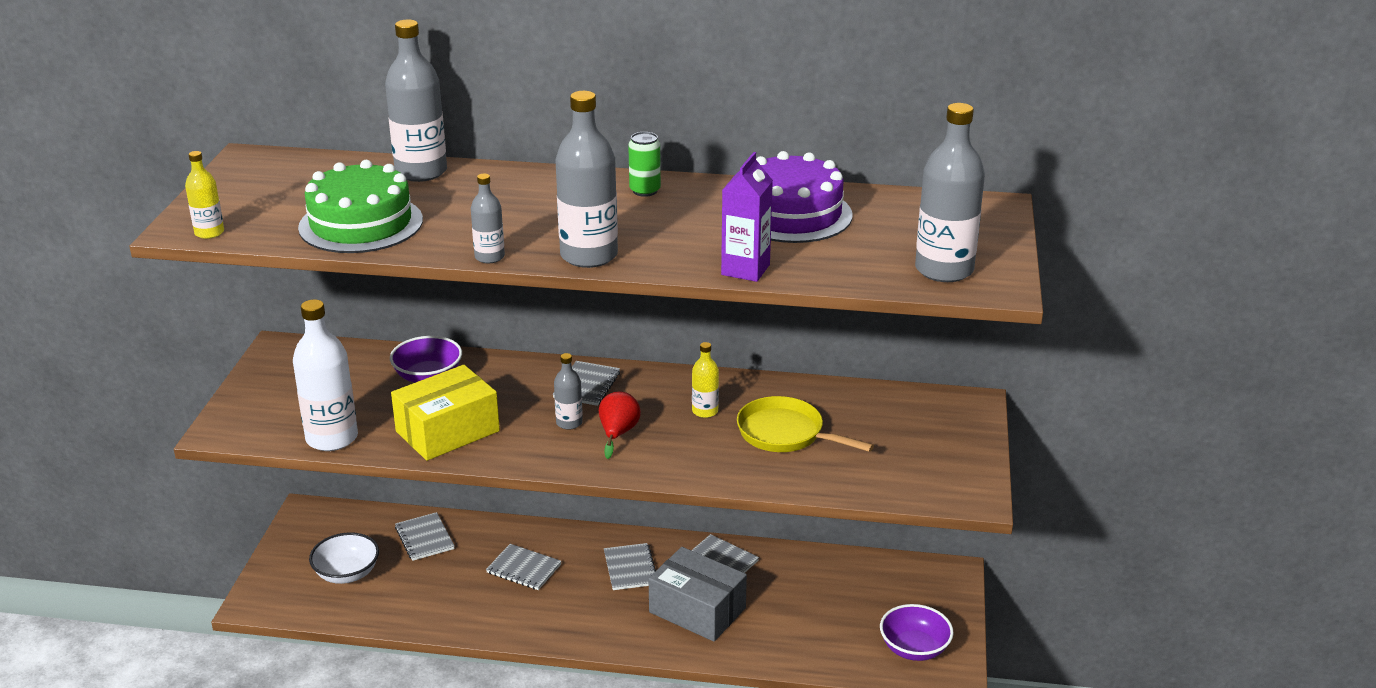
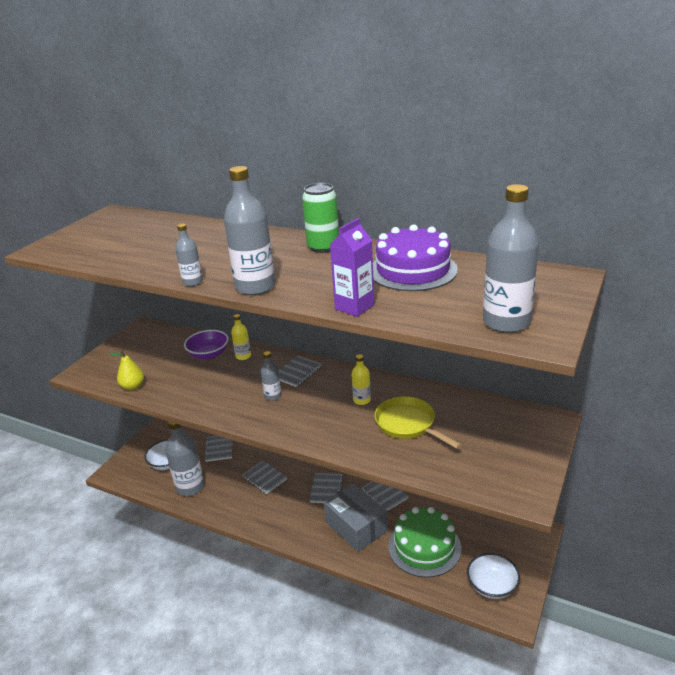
camera: 20 degrees right, 0 degrees up
(209, 233) = (50, 253): yellow bottle -> yellow bottle (243, 356)
(332, 438) = (133, 386): white bottle -> yellow pear
(361, 224) = (136, 254): green cake -> green cake (424, 547)
(421, 172) = (197, 226): grey bottle -> grey bottle (190, 487)
(447, 431) = (199, 391): yellow box -> none
(618, 433) = (299, 408): red pear -> none
(645, 191) = (323, 247): green can -> green can, size x1.54
(914, 648) = (492, 586): purple bowl -> white bowl

